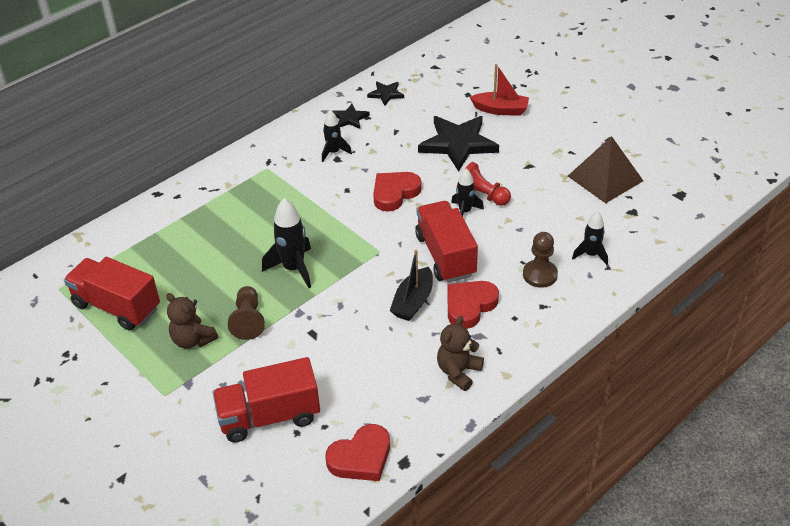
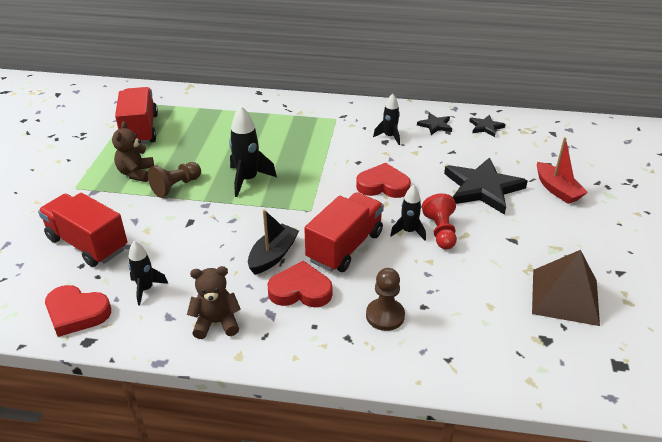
camera: 50 degrees right, 5 degrees down
(413, 302) = (273, 255): black boat -> black boat turned 135 degrees clockwise
(591, 255) = (450, 338): black rocket -> black rocket (146, 289)

